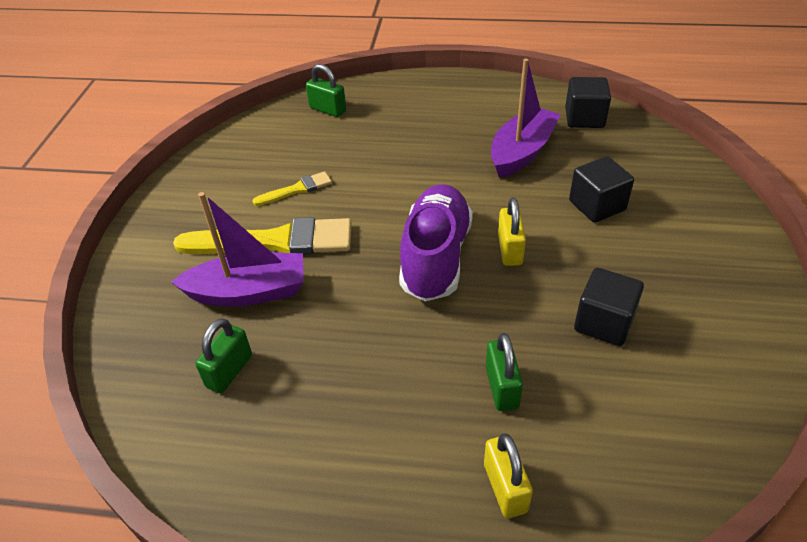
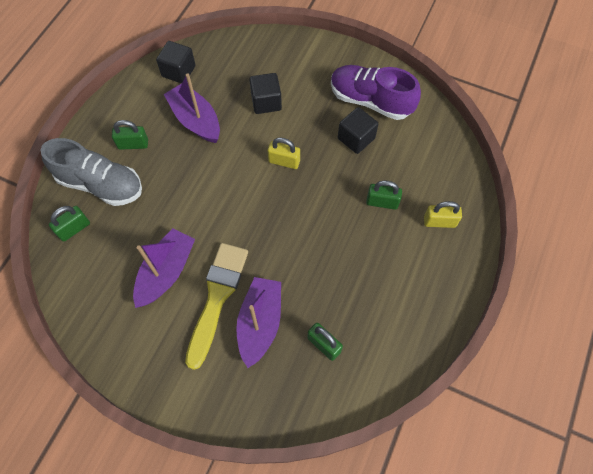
camera: 75 degrees left, 20 degrees up
(296, 189) = (166, 272): yellow brush -> purple boat
(390, 110) = (101, 184): none -> grey shoe
(435, 257) = (274, 203): purple shoe -> purple shoe (370, 101)
(456, 116) = (133, 144): none -> green padlock

